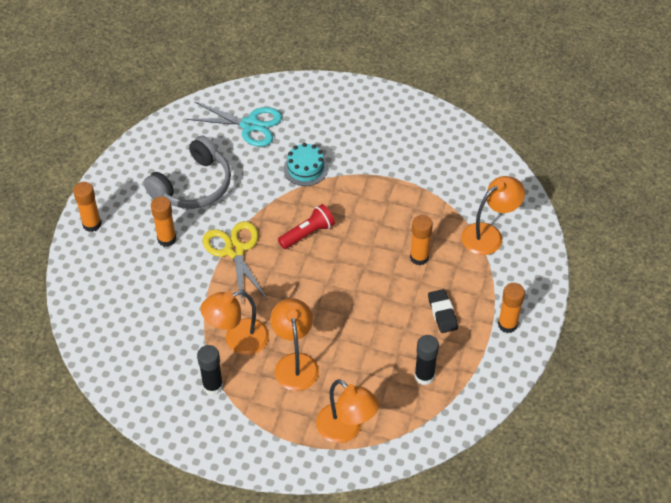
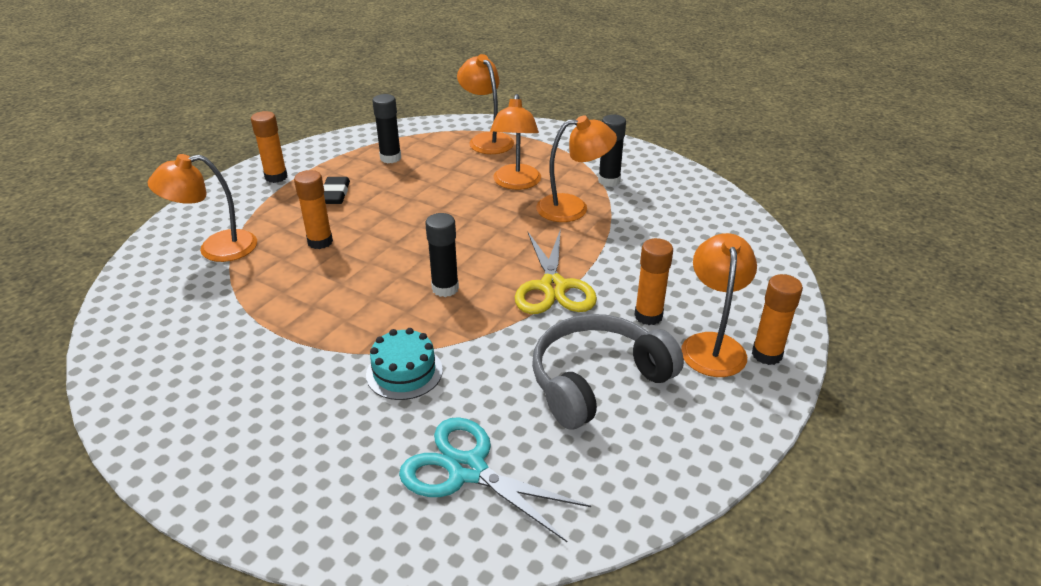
camera: 165 degrees left, 15 degrees down
(125, 225) = (712, 345): none -> orange lamp
(308, 233) = (445, 288): red flashlight -> black glue stick

